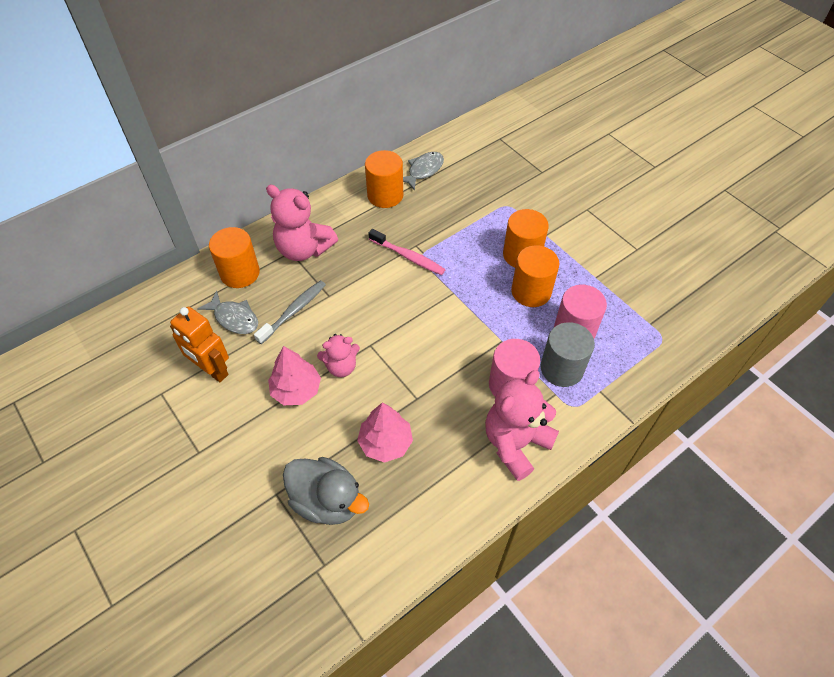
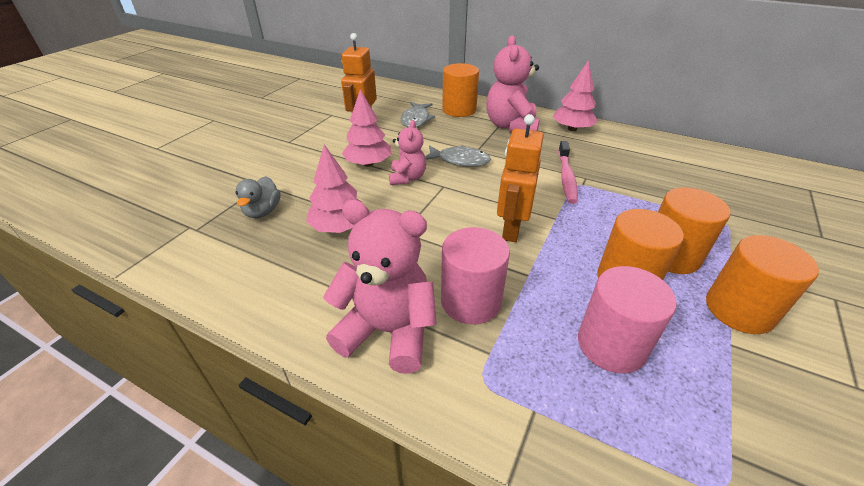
camera: 65 degrees right, 15 degrees down
(294, 311) = (445, 140): grey toothbrush -> none
(327, 501) = (262, 211): grey duck -> grey duck, size x0.60
(339, 209) = (572, 129): none -> pink tree
(341, 367) = (407, 178): pink teddy bear -> pink teddy bear turned 135 degrees counterclockwise
(385, 195) = (620, 145): orange cylinder -> orange cylinder (739, 310)
(423, 170) = (681, 156): grey fish -> grey fish (460, 160)
(451, 326) = (511, 229): none -> orange robot
(561, 368) = (536, 348): grey cylinder -> none

